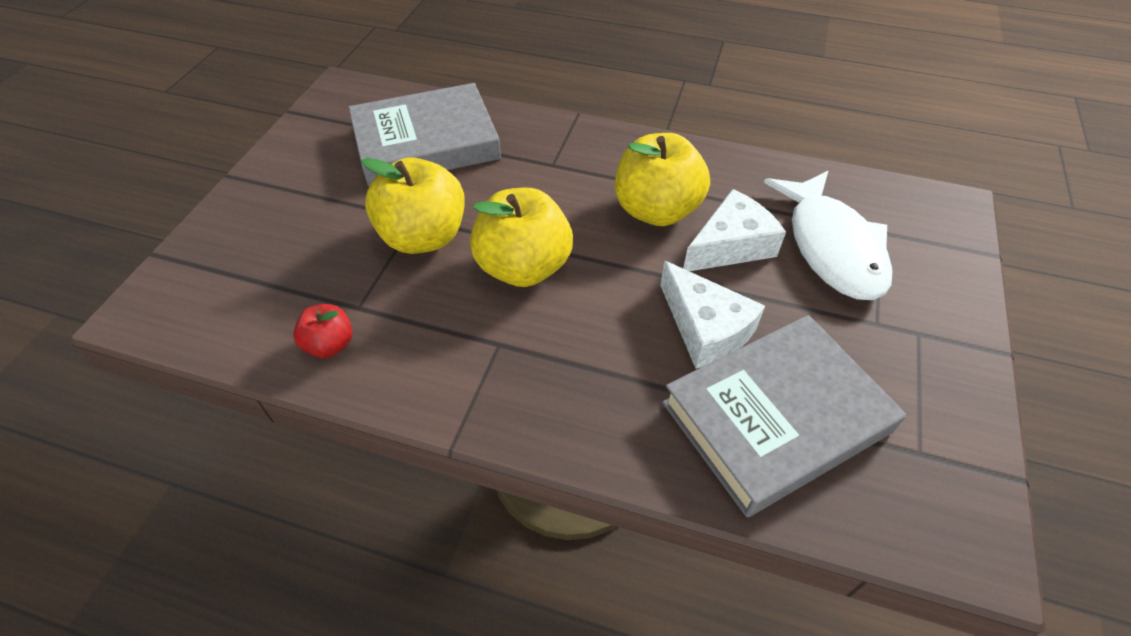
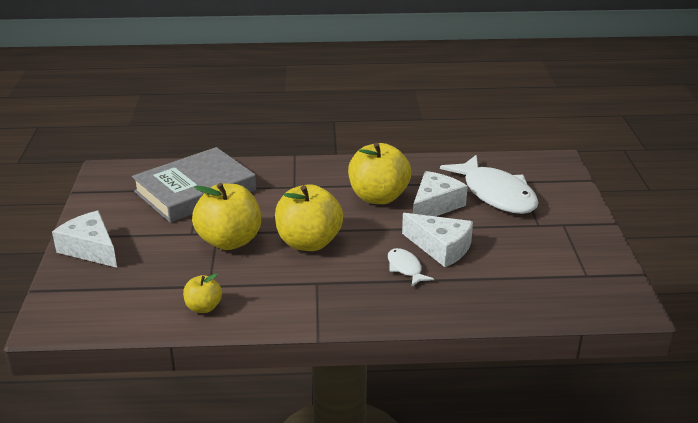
camera: 20 degrees left, 20 degrees down
(254, 205) = (90, 249): none -> white cheese
(330, 345) = (203, 307): red apple -> yellow apple
(635, 353) = (405, 268): none -> white fish
(775, 417) = (502, 278): grey book -> none

